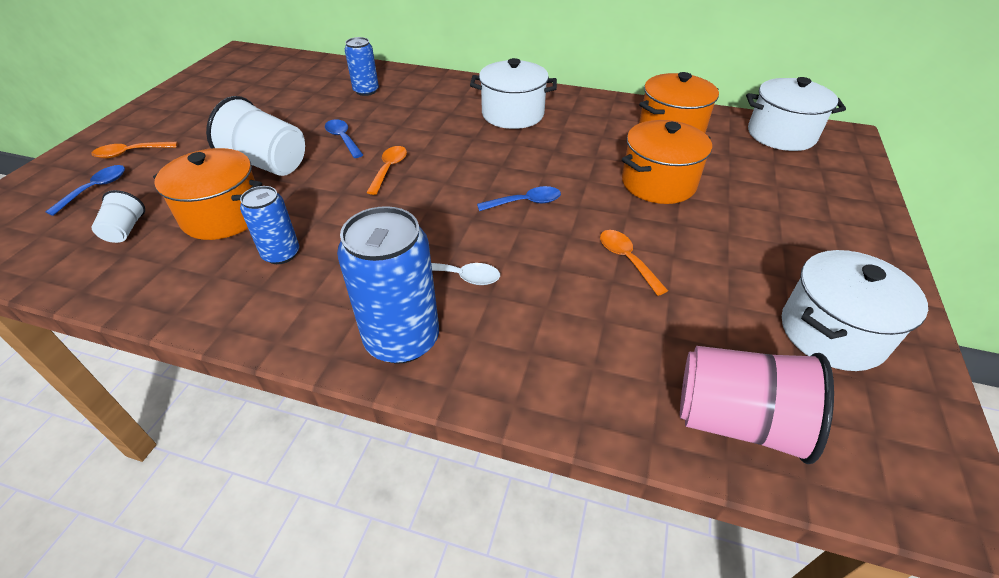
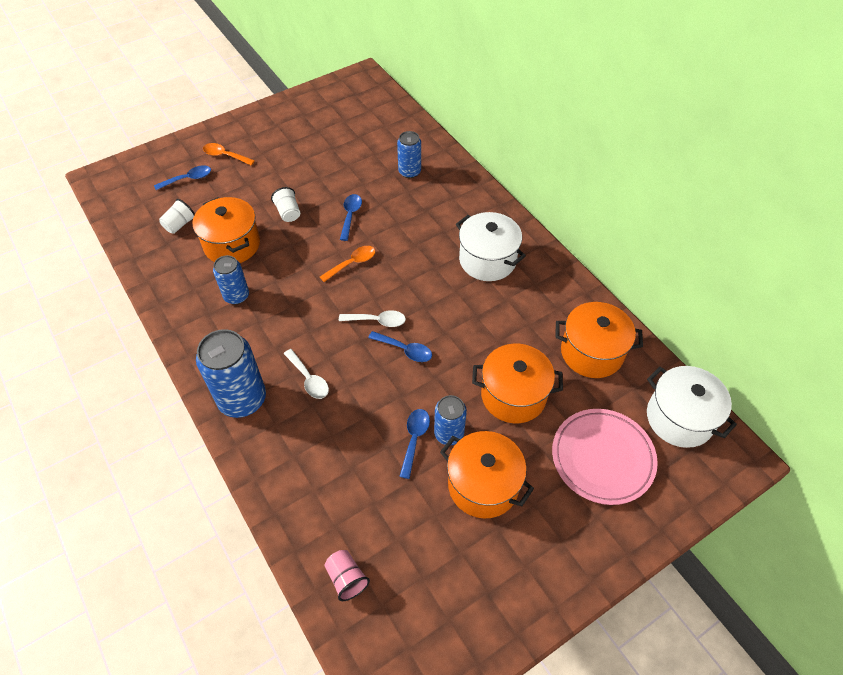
camera: 40 degrees right, 10 degrees up
(268, 164) = (288, 213): white cup -> white cup, size x0.51
(470, 196) = (377, 321): none -> white spoon
(627, 260) = (414, 439): orange spoon -> blue spoon
(649, 238) = (449, 434): none -> blue can
(729, 255) = (483, 485): none -> orange pot
(737, 421) = (346, 578): pink cup -> pink cup, size x0.51
(776, 184) = (602, 458): none -> pink plate
(832, 332) = (471, 582): white pot -> none

